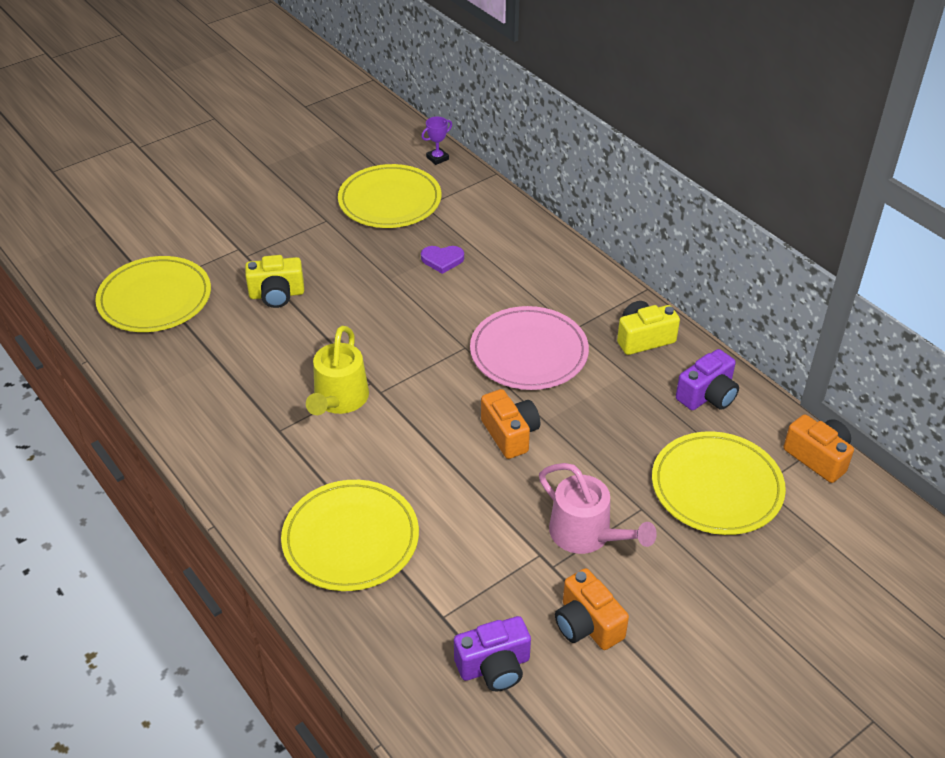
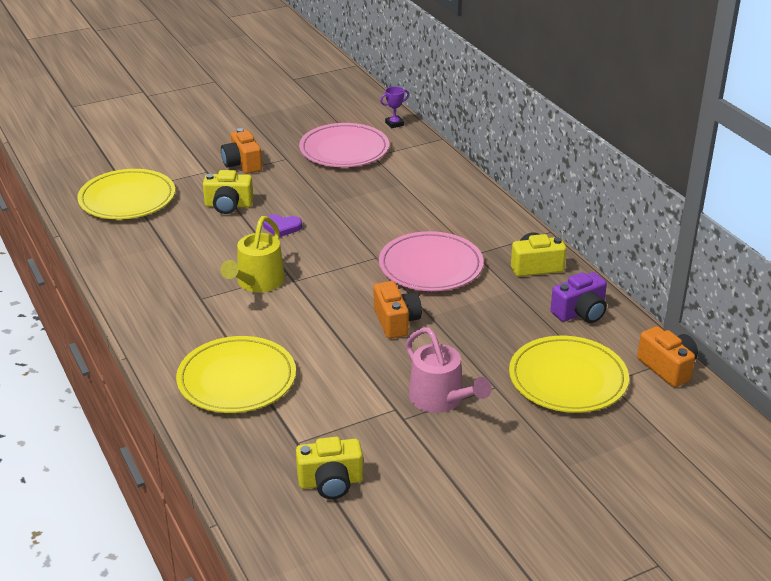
camera: 10 degrees right, 10 degrees down
(390, 201) = (344, 150): yellow plate -> pink plate
(442, 260) = (376, 195): purple heart -> purple heart (281, 227)
(494, 666) = (331, 482): purple camera -> yellow camera
(587, 624) = (421, 463): orange camera -> orange camera (242, 164)

